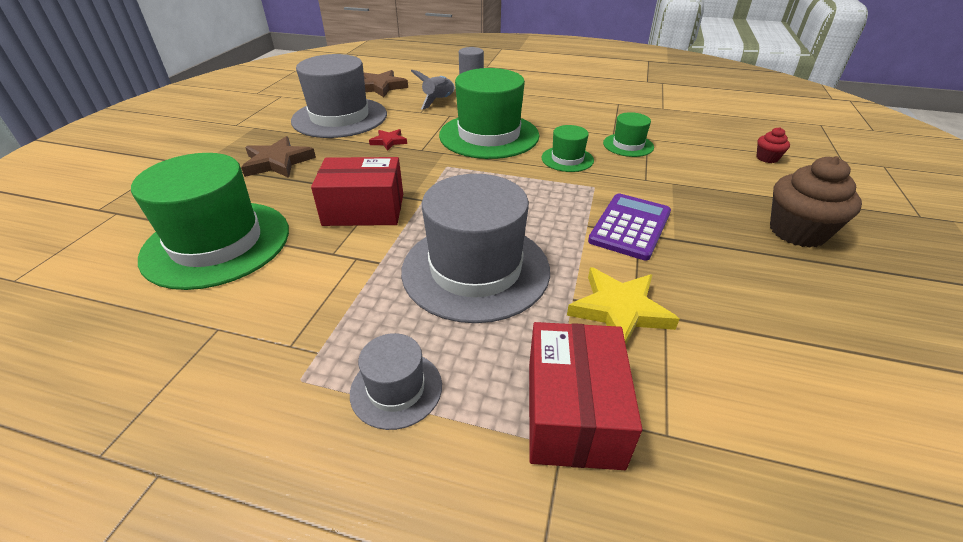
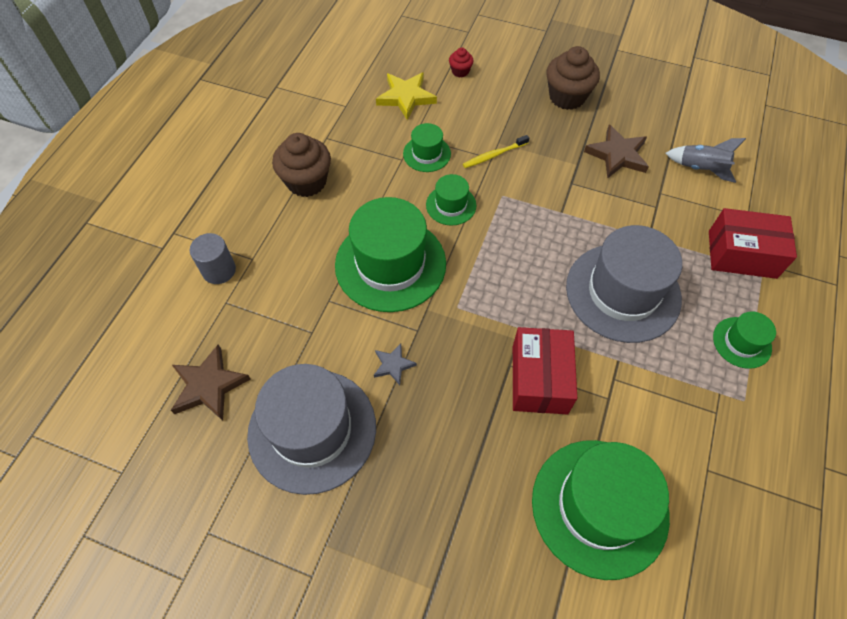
camera: 85 degrees left, 20 degrees up
(278, 162) = (435, 485): brown star -> brown star (617, 155)
(389, 141) = (393, 365): red star -> grey star
(396, 389) = (742, 342): grey hat -> green hat
(438, 101) = (280, 311): grey rocket -> grey rocket (701, 168)
(565, 100) = (306, 182): none -> brown cupcake
(619, 310) = (657, 214): yellow star -> yellow star (406, 97)
(630, 227) = (563, 186): purple calculator -> none
(650, 180) = (494, 155): none -> yellow toothbrush

